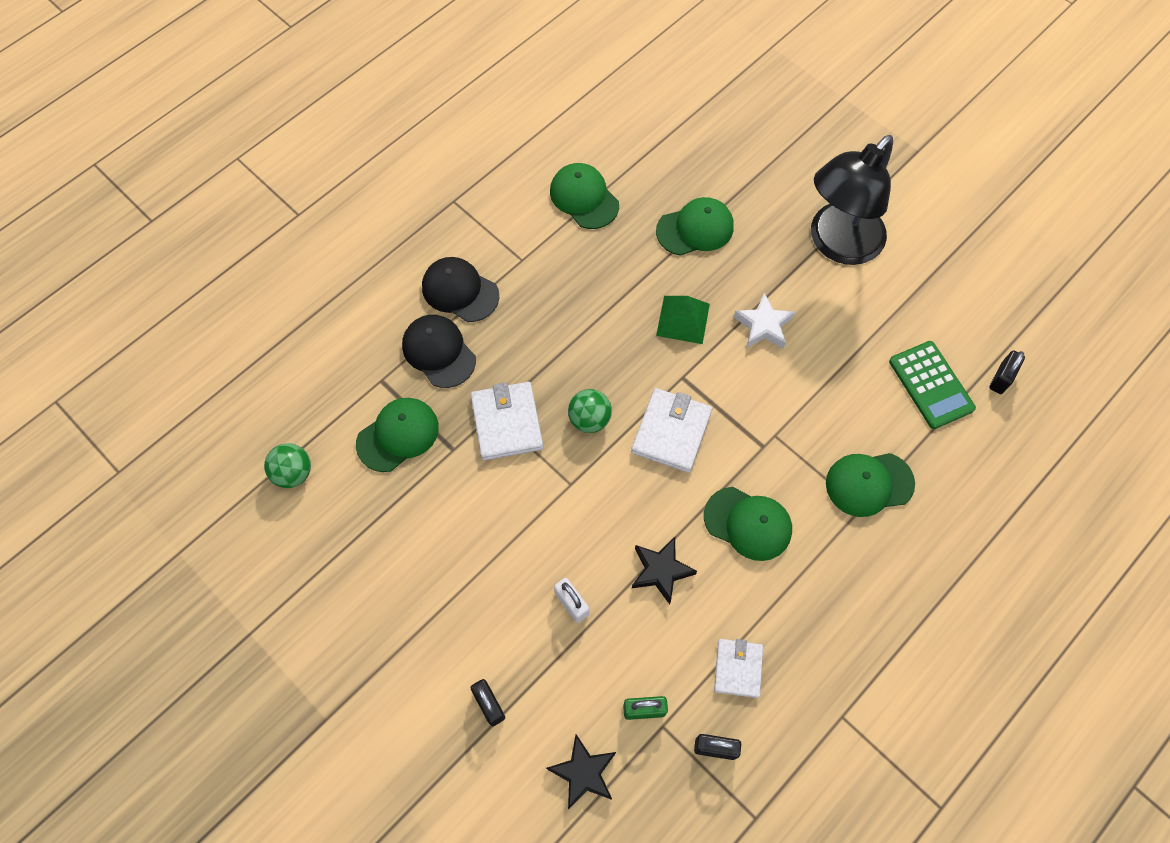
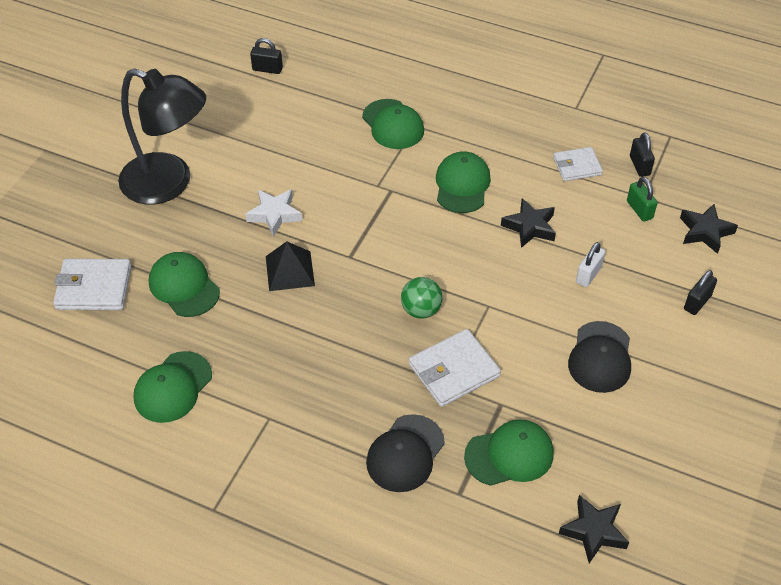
camera: 110 degrees left, 15 degrees down
(293, 473) = (593, 531): green ball -> black star
(398, 435) = (509, 455): green cap -> green cap turned 135 degrees clockwise
(460, 291) = (327, 460): black cap -> black cap (600, 357)
(671, 432) = (406, 251): white wallet -> white wallet (94, 287)
(683, 319) = (290, 270): green pyramid -> black pyramid
(931, 385) = (290, 105): green calculator -> none

